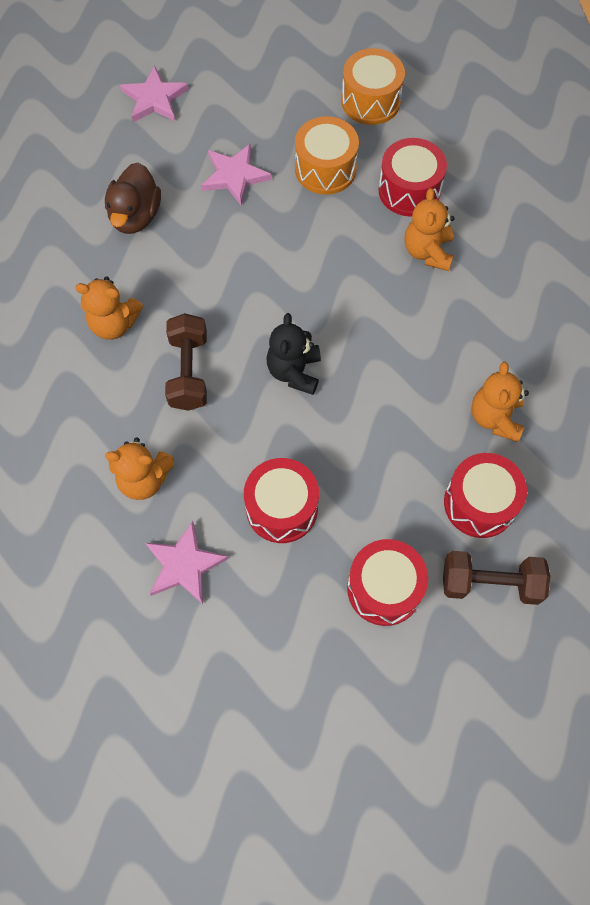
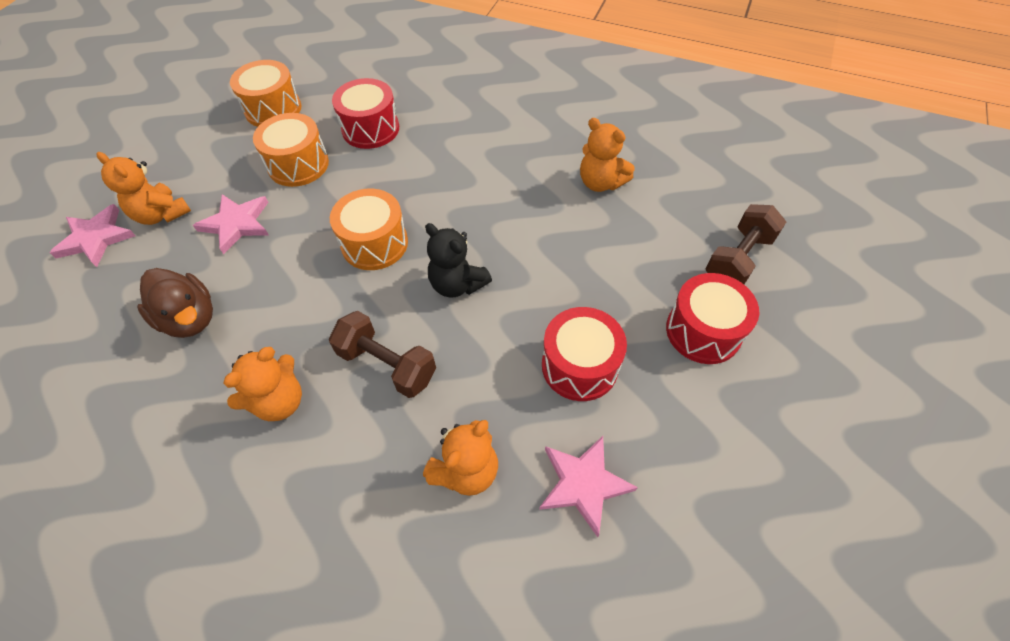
camera: 55 degrees left, 10 degrees down
(289, 285) = (374, 243): none -> orange drum
(427, 252) = (431, 146): orange teddy bear -> orange teddy bear (161, 214)
(479, 503) = (665, 229): red drum -> none

